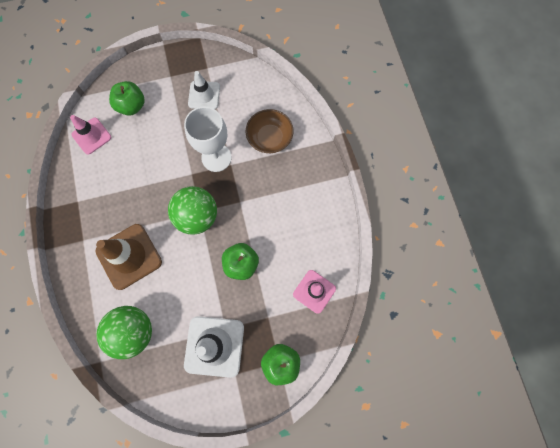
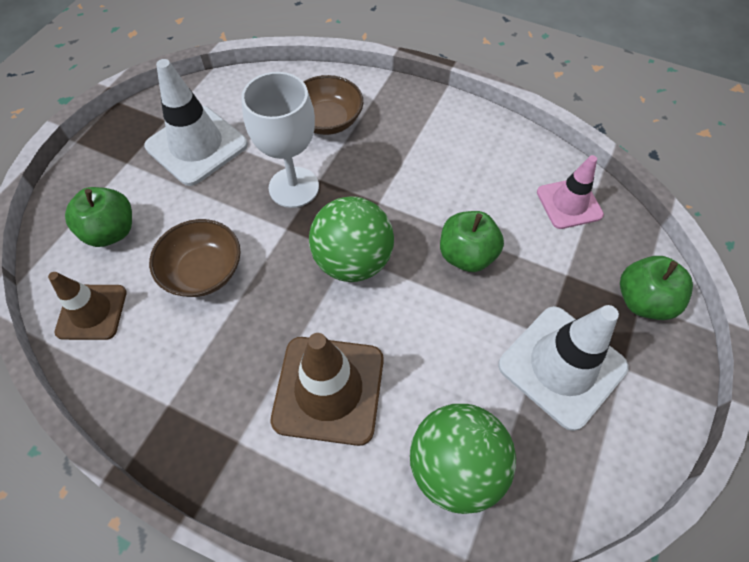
camera: 50 degrees left, 15 degrees down
(91, 136) = (92, 312): pink traffic cone -> brown traffic cone
(143, 160) = (203, 271): none -> brown bowl
(204, 95) = (197, 145): white traffic cone -> white traffic cone, size x1.58

